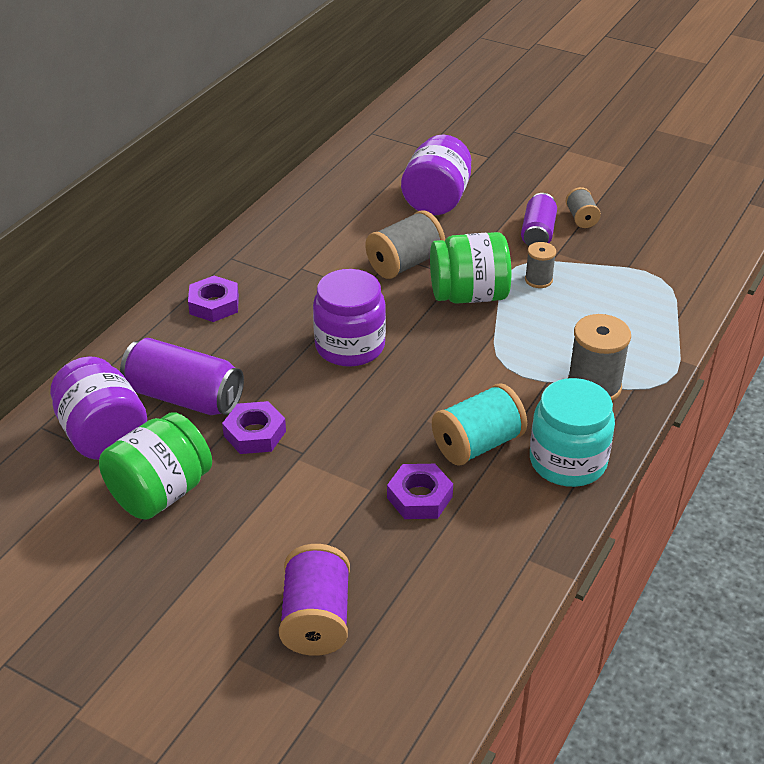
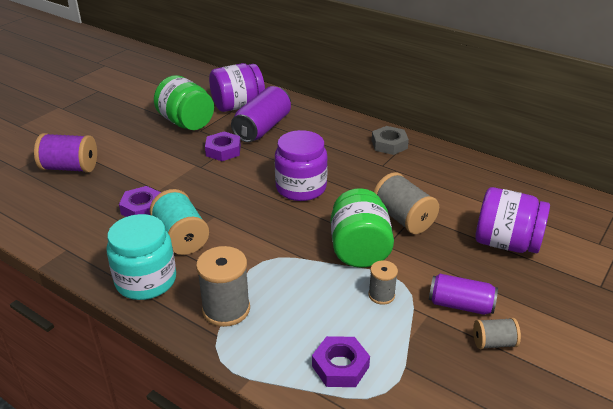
camera: 95 degrees right, 5 degrees down
(214, 304) = (353, 136): purple nut -> purple nut (340, 366)
(236, 272) = (389, 144): none -> grey nut

